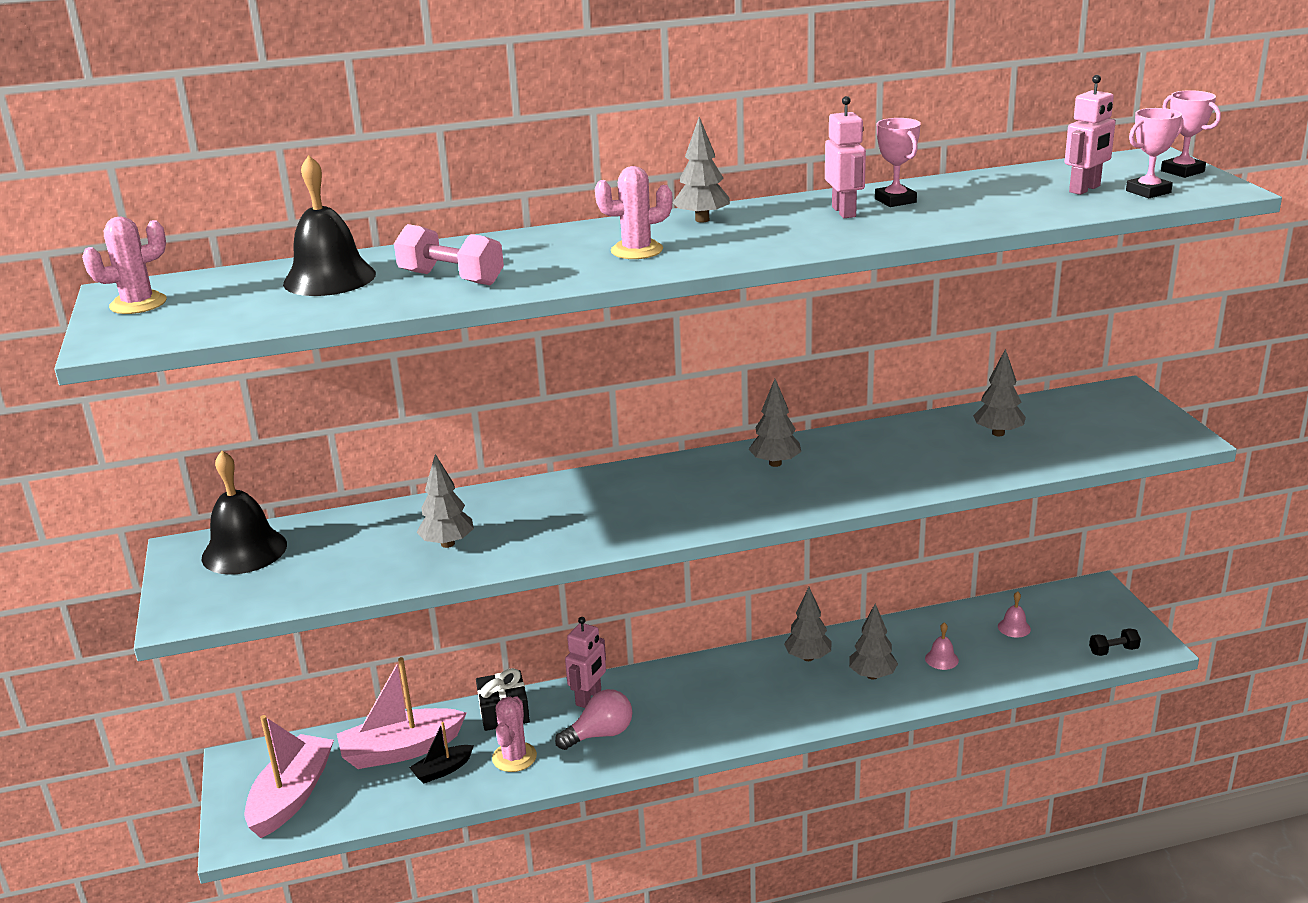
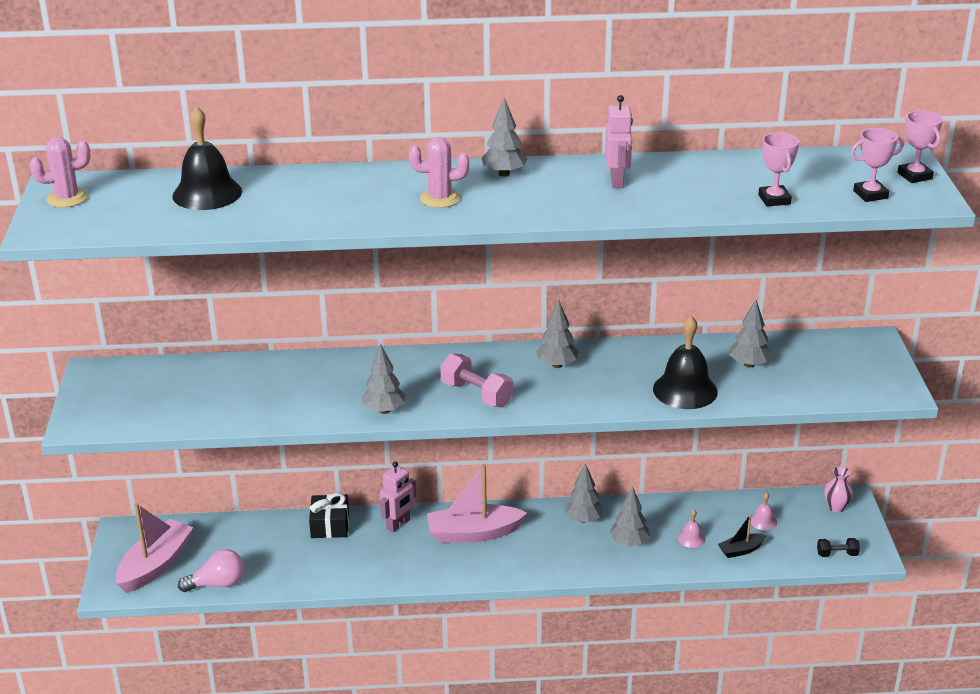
camera: 10 degrees right, 5 degrees up
(244, 551) = (134, 379): black bell -> black bell (685, 390)
(401, 750) = (244, 543): pink boat -> pink boat (473, 533)
(442, 770) = (271, 564): black boat -> black boat (741, 550)
(447, 544) = (283, 396): grey tree -> grey tree (384, 410)
(451, 278) = (293, 206): pink dumbbell -> pink dumbbell (476, 394)
(514, 757) = (327, 563): pink cactus -> none
(600, 734) = (398, 555): pink light bulb -> pink light bulb (218, 584)
(895, 201) = (664, 175): pink trophy -> pink trophy (774, 199)
(1085, 189) = (821, 184): pink robot -> none
(1087, 600) = (836, 507): none -> pink vase

